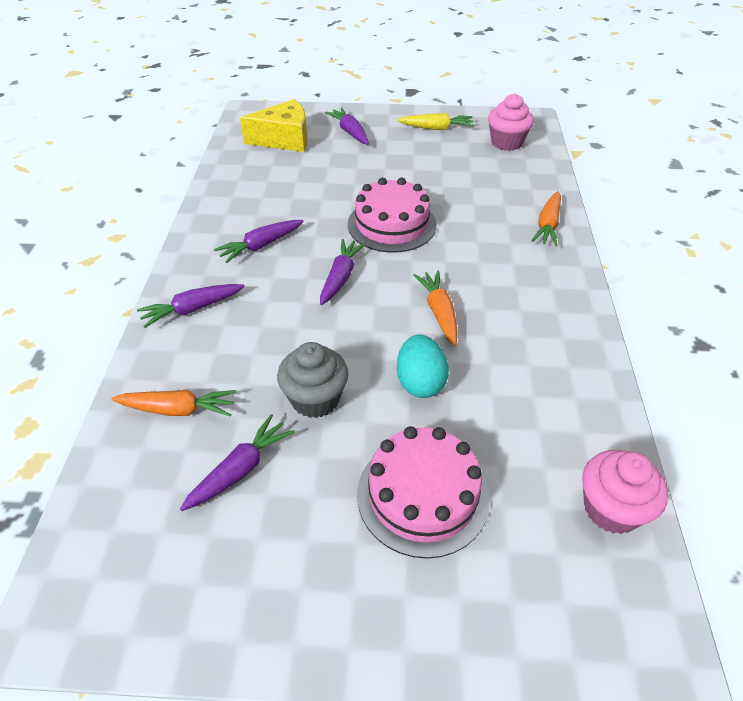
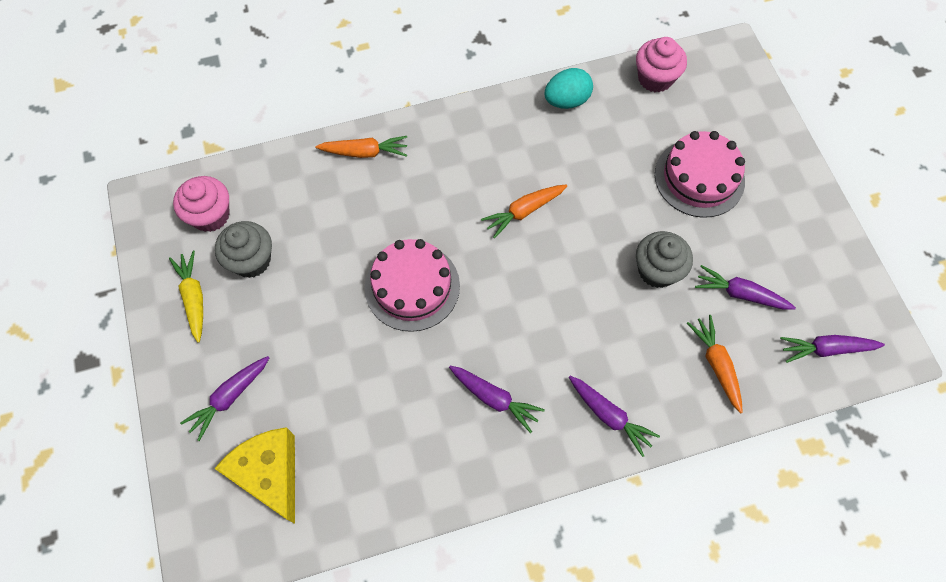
camera: 110 degrees left, 20 degrees up
(340, 277) = (511, 304): purple carrot -> purple carrot (826, 349)
(420, 382) = (606, 204): turquoise egg -> turquoise egg (566, 100)
(457, 154) = (251, 260): none -> grey cupcake

